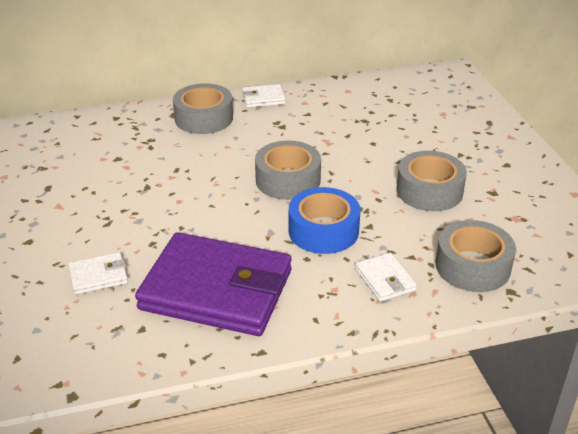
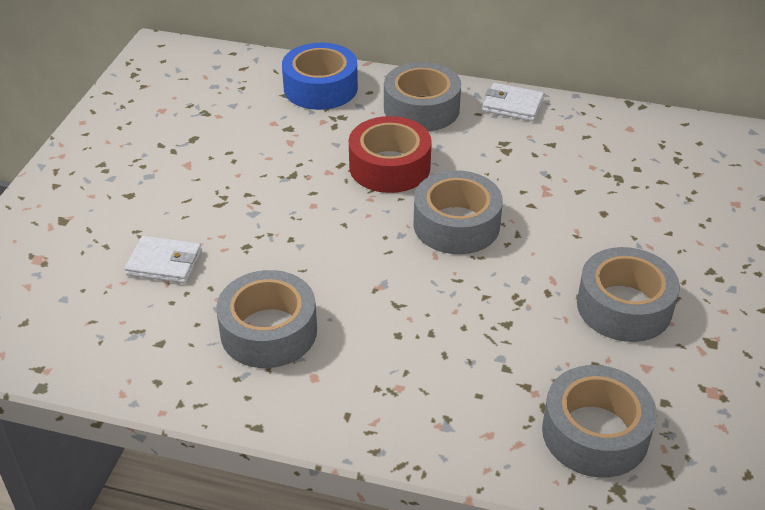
camera: 30 degrees right, 5 degrees up
(212, 160) = (389, 166): none -> red tape
(216, 290) = (268, 331): purple wallet -> grey tape
(323, 230) = (446, 307): blue tape -> blue tape (320, 88)
(385, 280) = (468, 402): white wallet -> none

